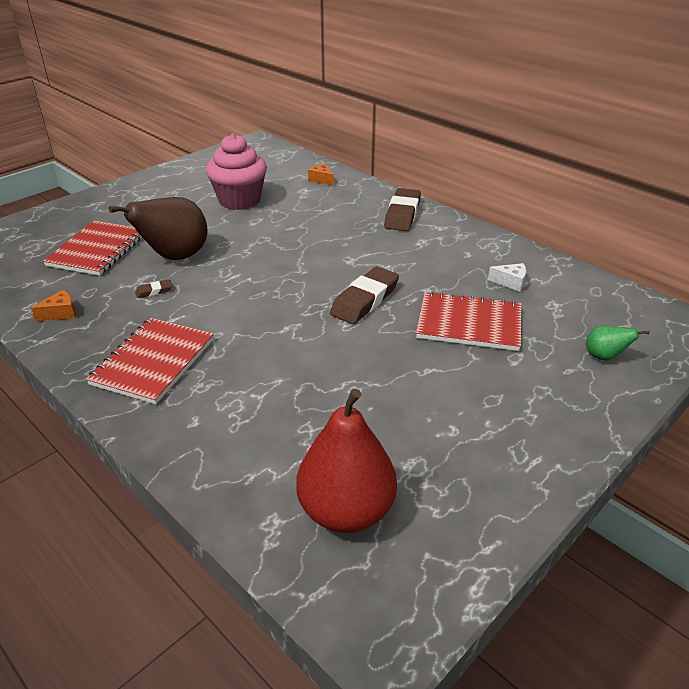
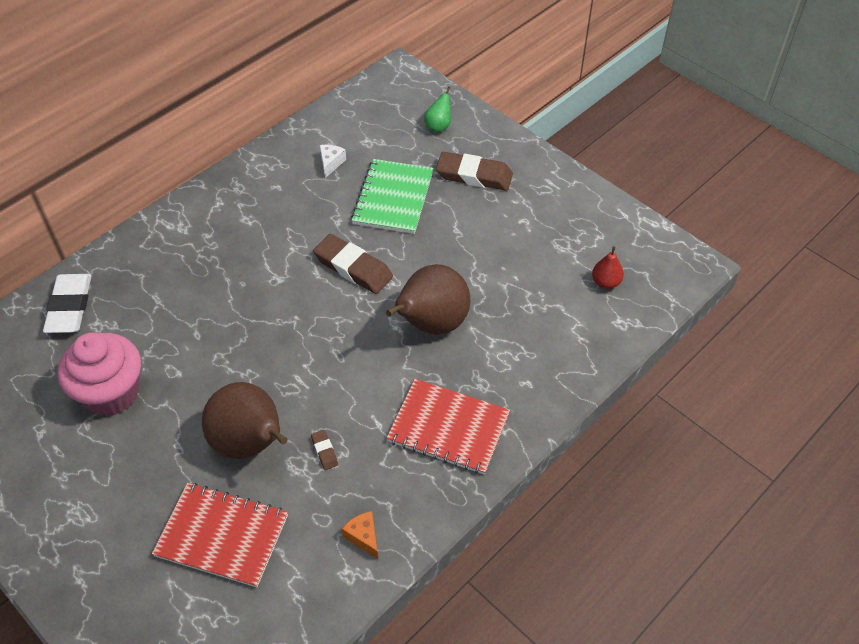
camera: 90 degrees left, 15 degrees up
(287, 350) = (431, 324): none -> brown pear
(321, 180) = (70, 307): orange cheese -> white eraser
(346, 511) = (606, 282): red pear -> red pear, size x0.46
(402, 214) = (182, 231): brown eraser -> brown eraser (474, 175)
(469, 323) = (393, 198): red notebook -> green notebook

